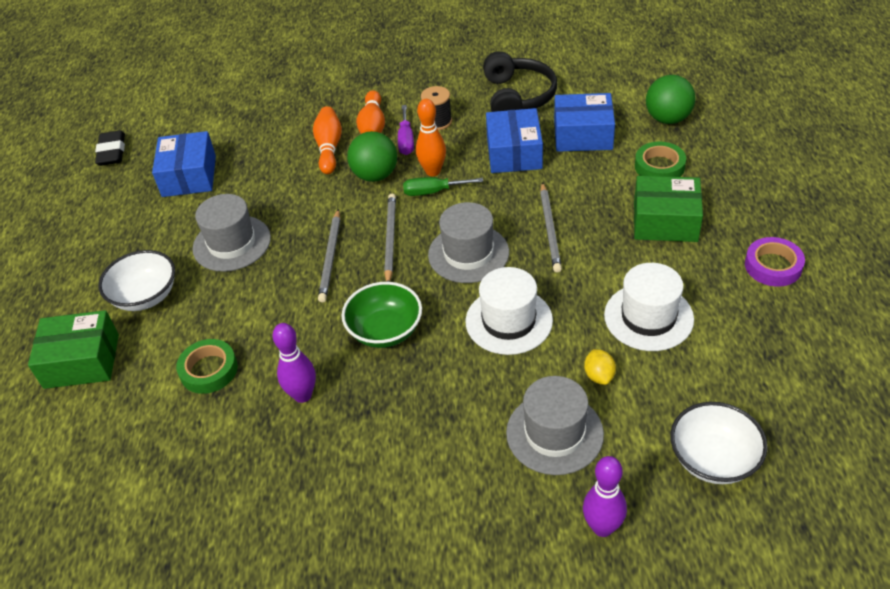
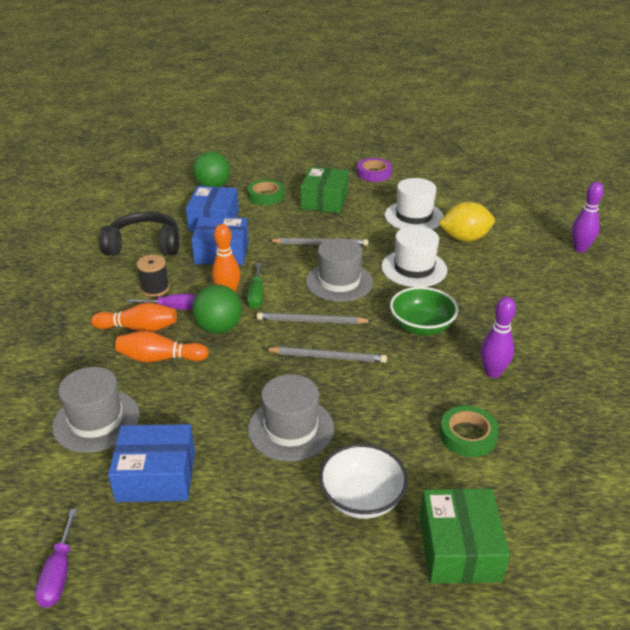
camera: 90 degrees left, 10 degrees down
(112, 152) = (59, 573): black eraser -> purple screwdriver
(554, 433) = (514, 258): grey hat -> grey hat (96, 420)
(599, 376) = (464, 238): yellow lemon -> yellow lemon, size x1.91
(713, 459) = (524, 210): white bowl -> none

